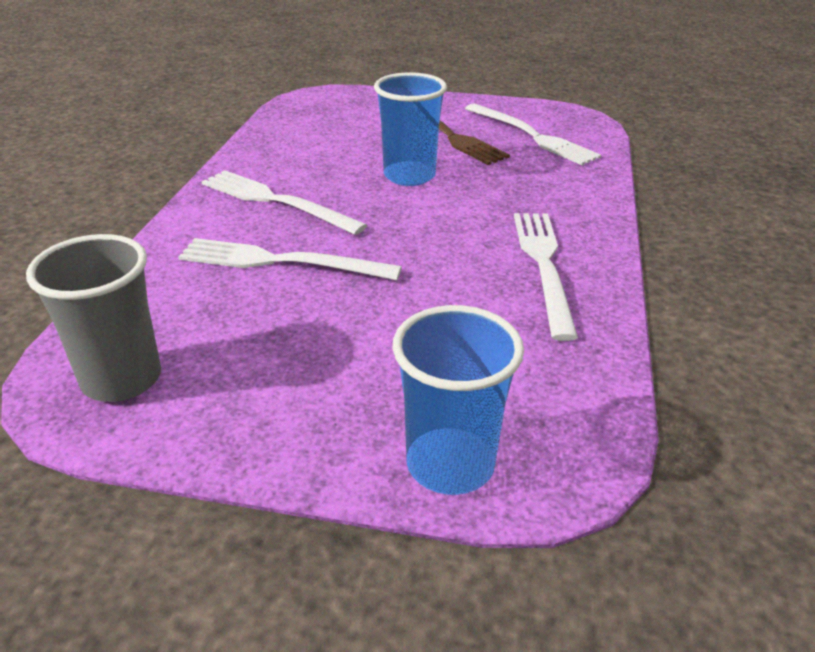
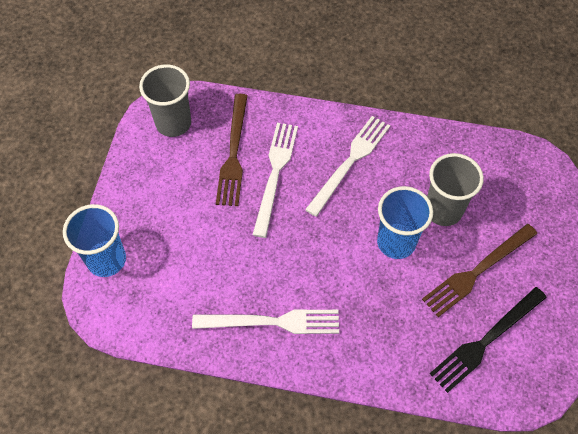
camera: 90 degrees right, 25 degrees up
(225, 303) = (233, 153): none -> brown fork
(364, 147) = (443, 210): none -> grey cup
(532, 136) = (486, 340): white fork -> black fork

